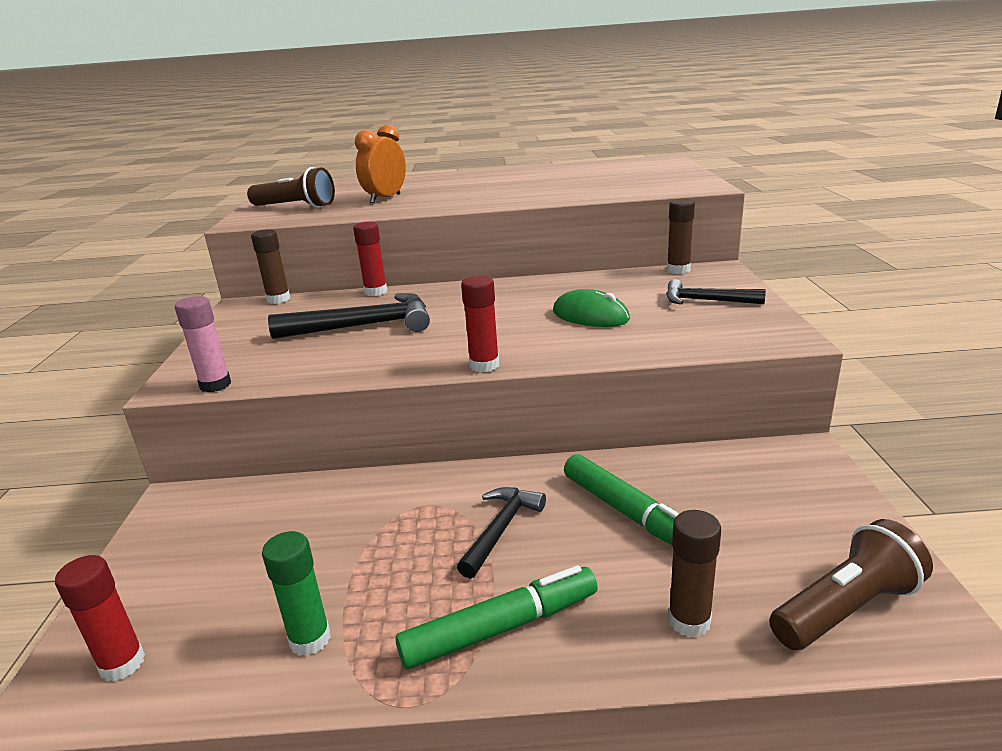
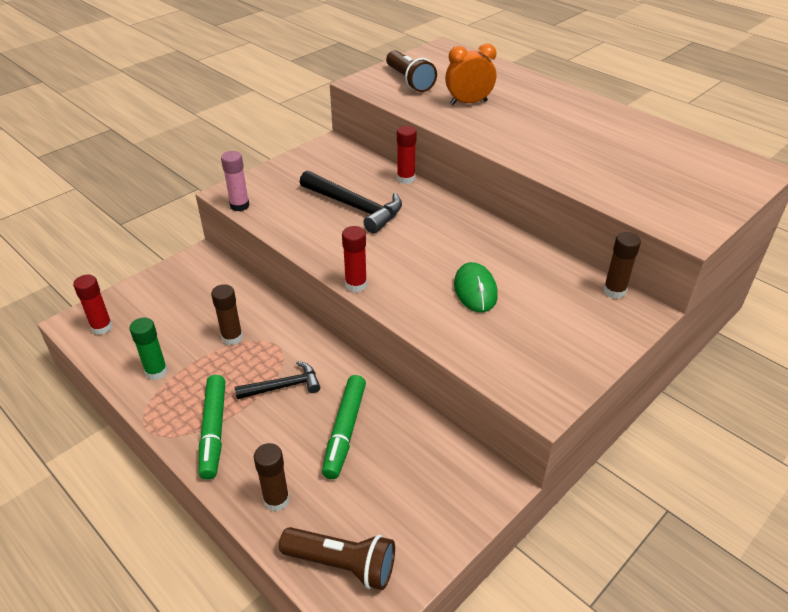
camera: 45 degrees right, 15 degrees up
(278, 299) = (353, 151): brown glue stick -> brown glue stick (232, 338)
(501, 628) = (213, 431): green marker -> green marker turned 60 degrees clockwise
(706, 301) = (567, 333): black hammer -> none

